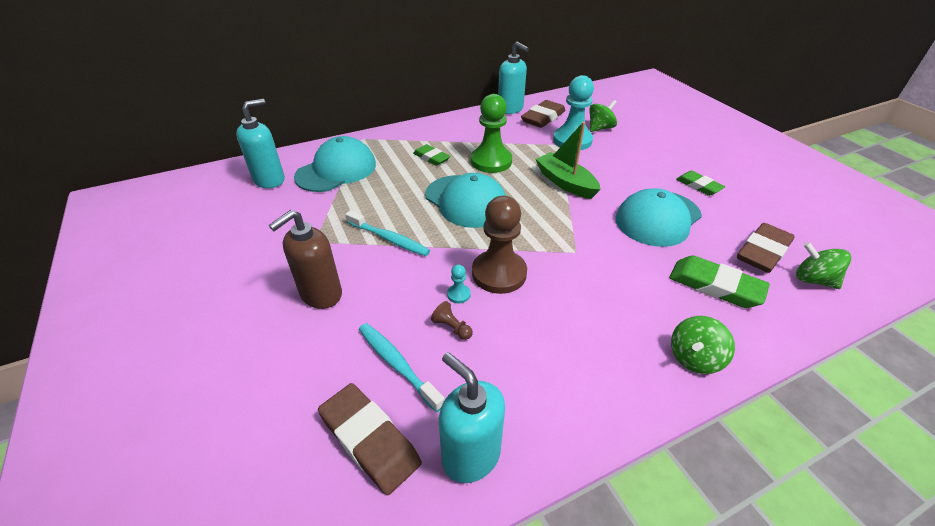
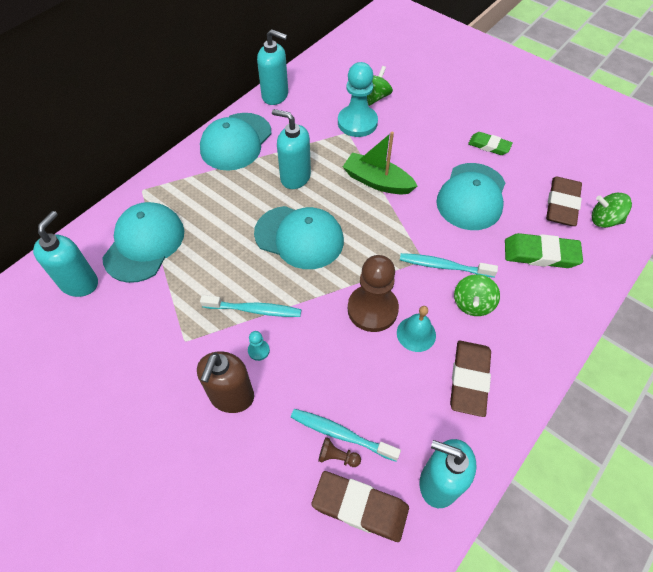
camera: 25 degrees left, 15 degrees up
(431, 158) = (233, 192): green eraser -> none
(452, 327) = (364, 380): brown pawn -> brown pawn (337, 456)
(457, 128) = (236, 141): none -> turquoise cap
(458, 294) = (351, 345): turquoise pawn -> turquoise pawn (258, 350)
(491, 161) = (295, 177): green pawn -> turquoise soap dispenser
(531, 308) = (416, 334): none -> turquoise bell
(543, 118) = (314, 99): brown eraser -> brown eraser (469, 379)
(595, 263) = (444, 266): none -> turquoise toothbrush
(694, 358) = (551, 329): green spinning top -> green spinning top (472, 304)

